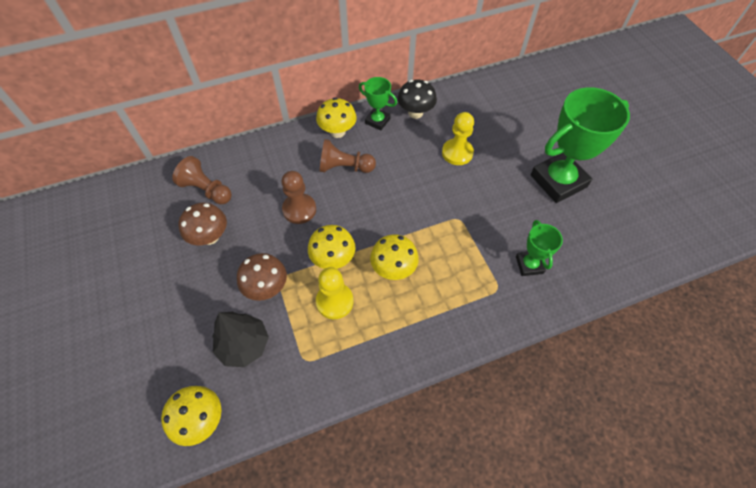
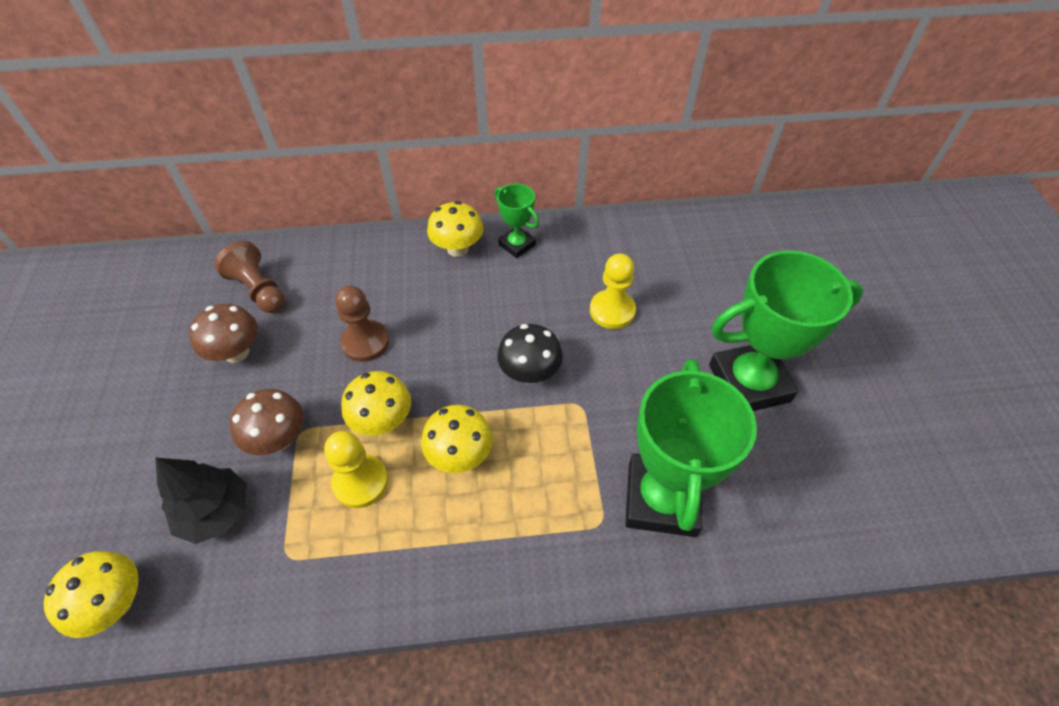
camera: 15 degrees right, 5 degrees down
(344, 167) = (448, 298): brown pawn -> none
(415, 113) = (573, 244): black mushroom -> black mushroom (529, 373)
(529, 265) = (661, 499): green trophy -> green trophy, size x1.98

